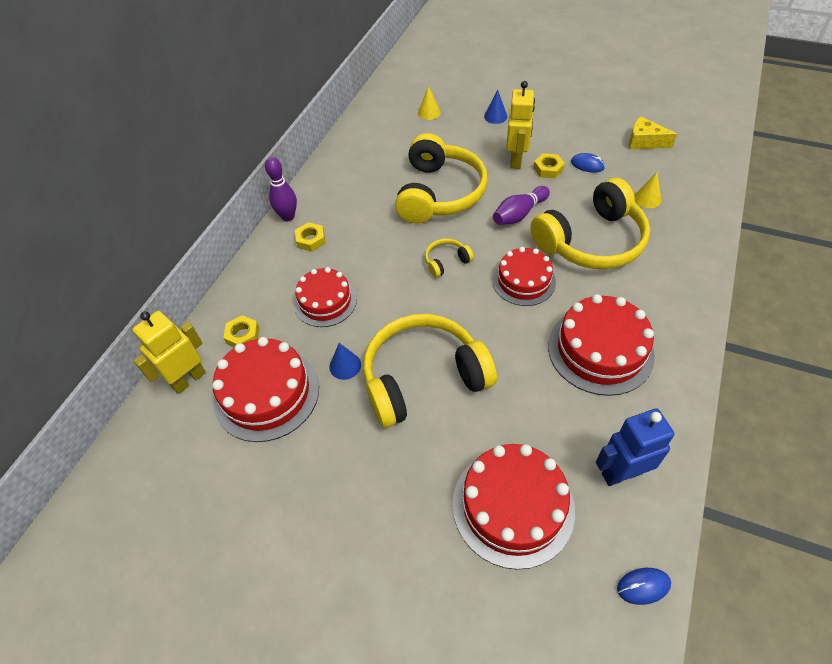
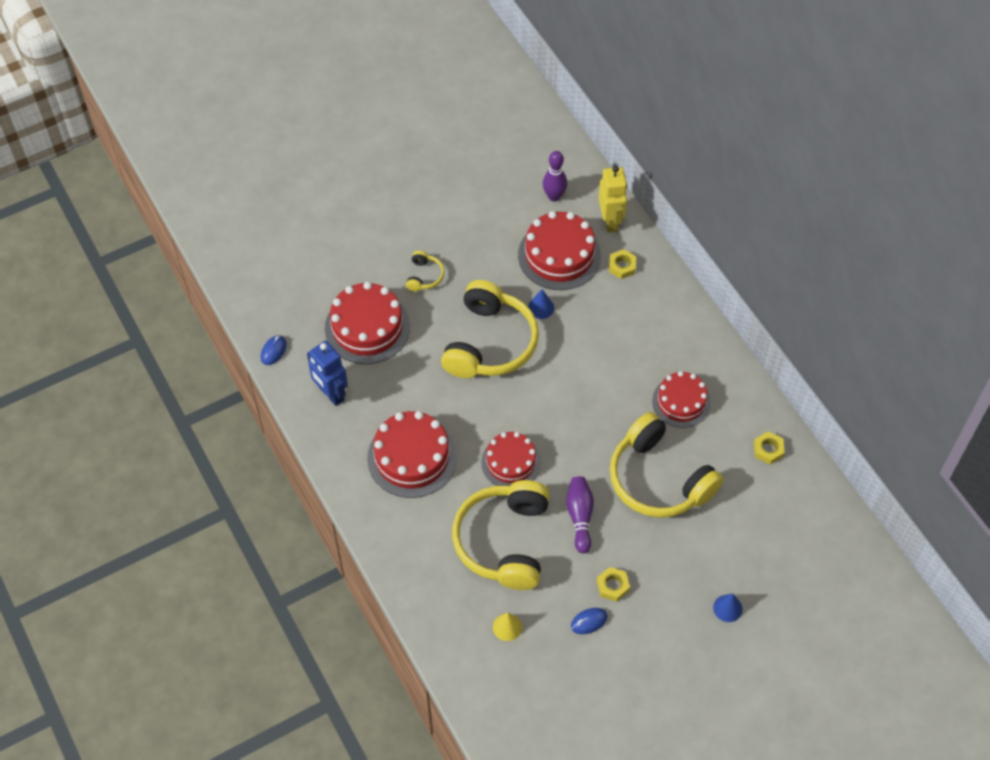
camera: 125 degrees right, 5 degrees up
(288, 217) = (727, 356): purple bowling pin -> purple bowling pin (554, 196)
(311, 240) = (684, 356): yellow nut -> yellow nut (768, 450)
(325, 301) = (609, 329): red cake -> red cake (681, 402)
(429, 112) = (785, 556): yellow cone -> none
(446, 262) = (576, 428): yellow headphones -> yellow headphones (424, 276)
(516, 160) = (647, 571): yellow robot -> none
(621, 473) = (331, 394): blue robot -> blue robot turned 120 degrees clockwise
(644, 142) = (574, 700): yellow cheese -> none

